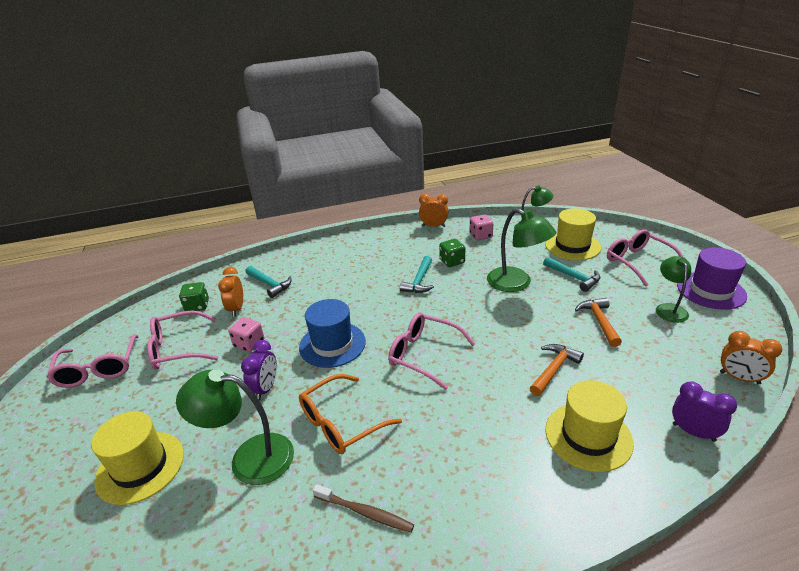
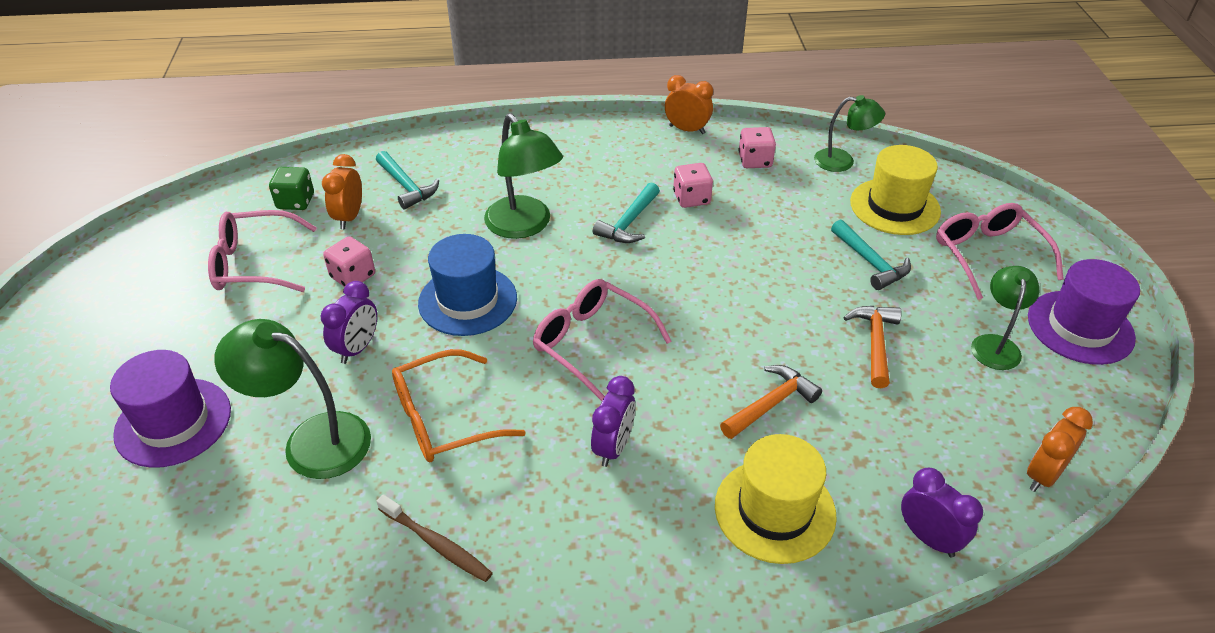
camera: 10 degrees right, 10 degrees up
(98, 369) = (144, 274): pink glasses -> none
(140, 467) = (173, 422): yellow hat -> purple hat
(452, 261) = (691, 198): green dice -> pink dice
(464, 417) = (613, 447): none -> purple clock
(516, 283) = (776, 255): green lamp -> green lamp (524, 226)
(739, 378) = (1043, 475): orange clock -> orange clock turned 90 degrees clockwise

